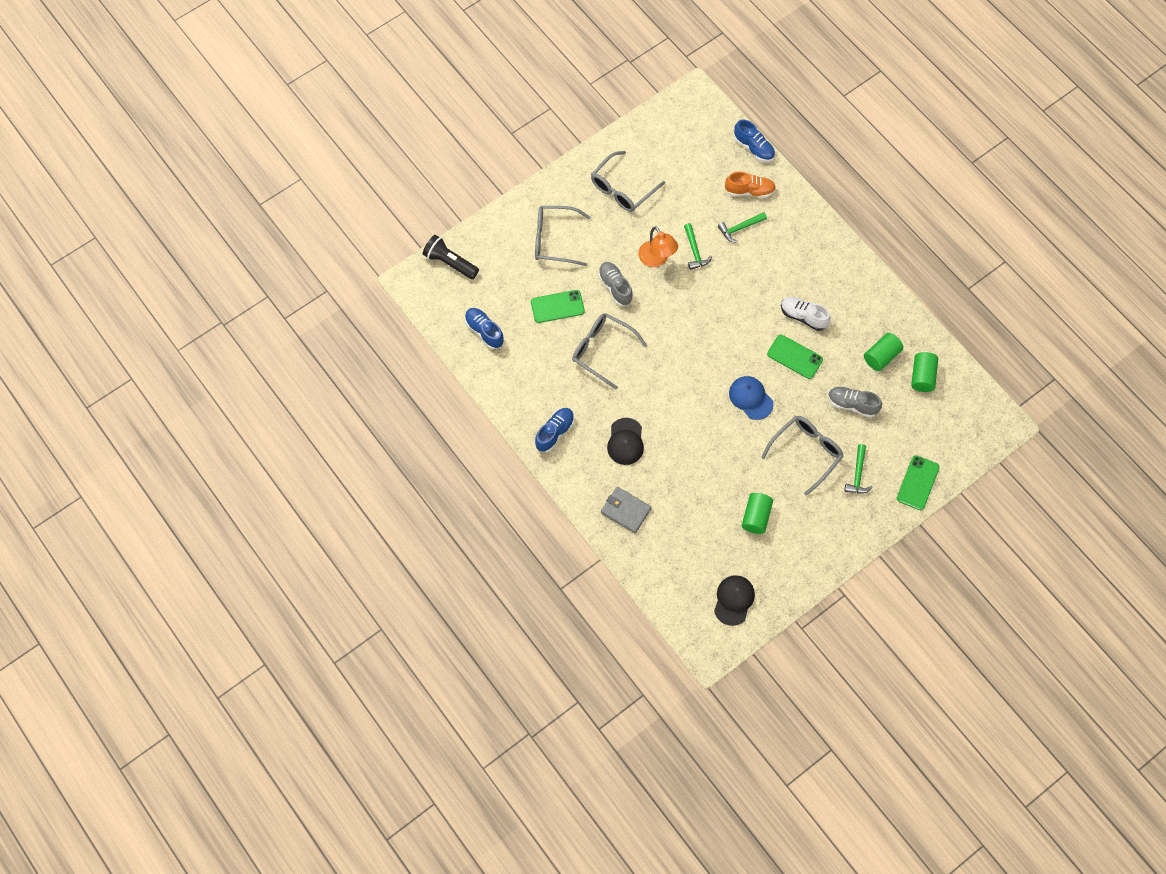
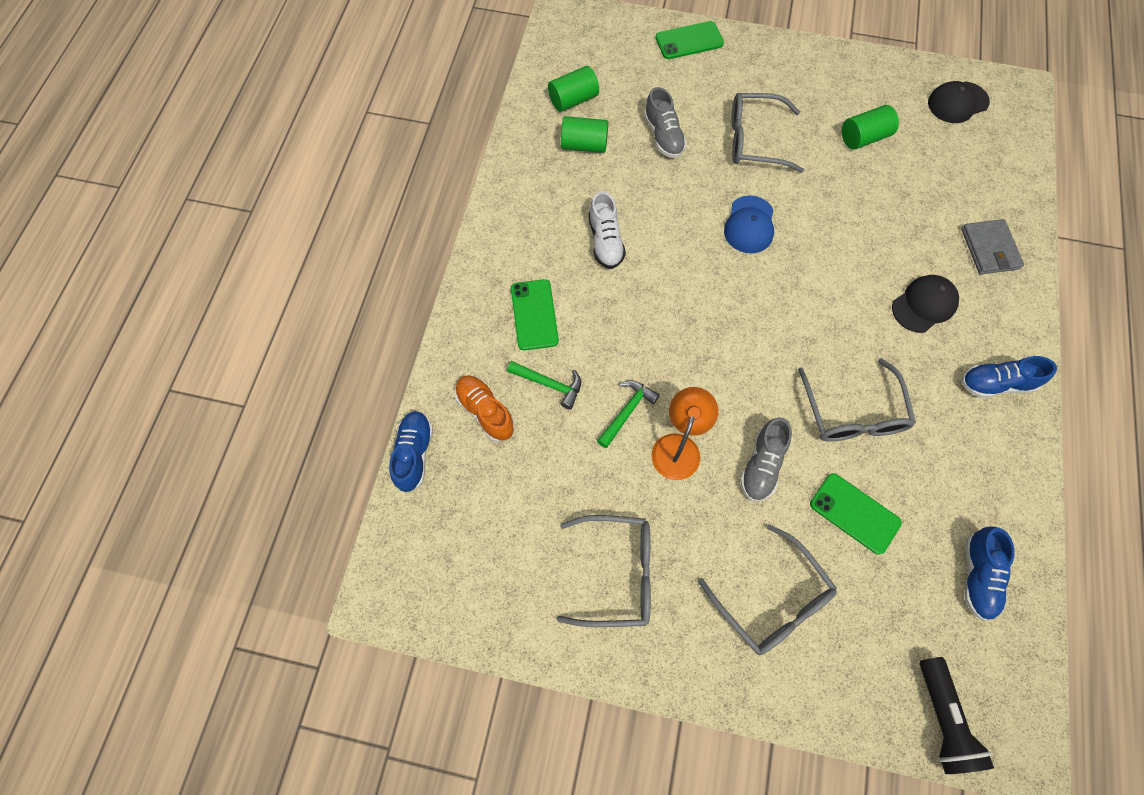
camera: 130 degrees left, 0 degrees up
(794, 357) = (661, 218): green phone -> green phone (534, 315)
(858, 474) = (731, 88): green hammer -> none

